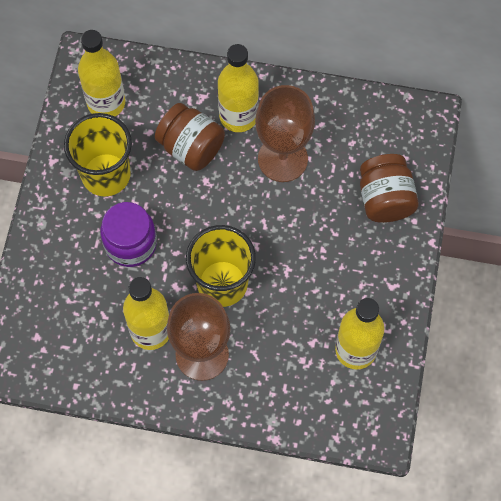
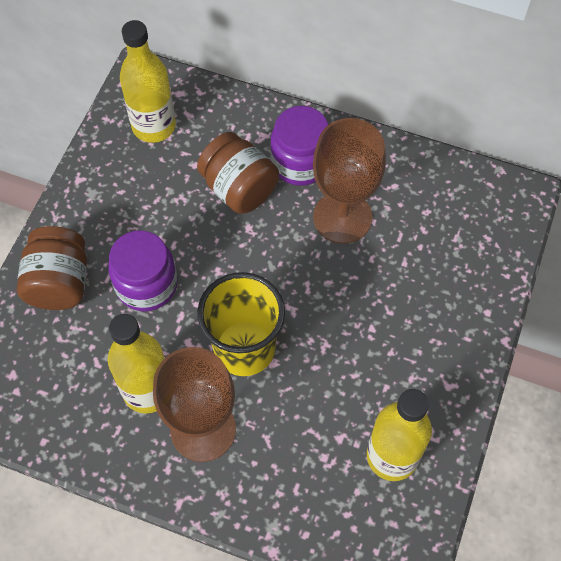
camera: 10 degrees right, 5 degrees down
(106, 175) = (136, 203): yellow cup -> none
(238, 116) = (300, 162): yellow bottle -> purple jar
(385, 199) = (456, 281): brown jar -> brown jar (60, 283)

